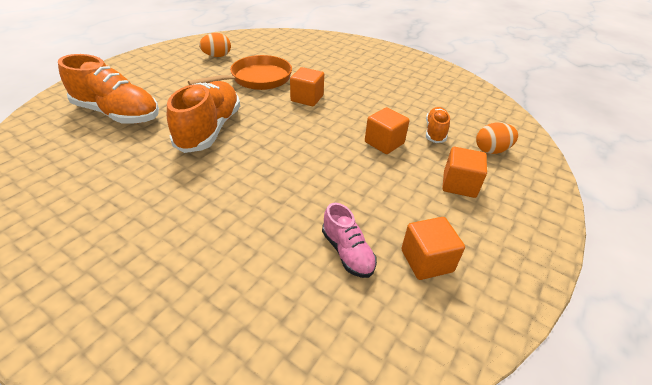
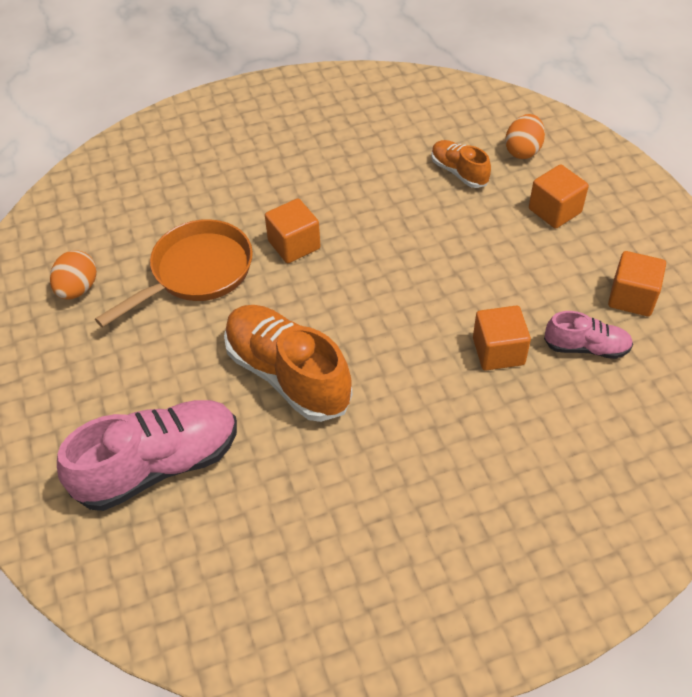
camera: 50 degrees left, 10 degrees up
(118, 114) = (159, 465): orange shoe -> pink shoe
(257, 79) = (196, 273): orange pan -> orange pan turned 45 degrees clockwise
(384, 143) = (445, 226): orange cube -> orange cube (498, 351)

